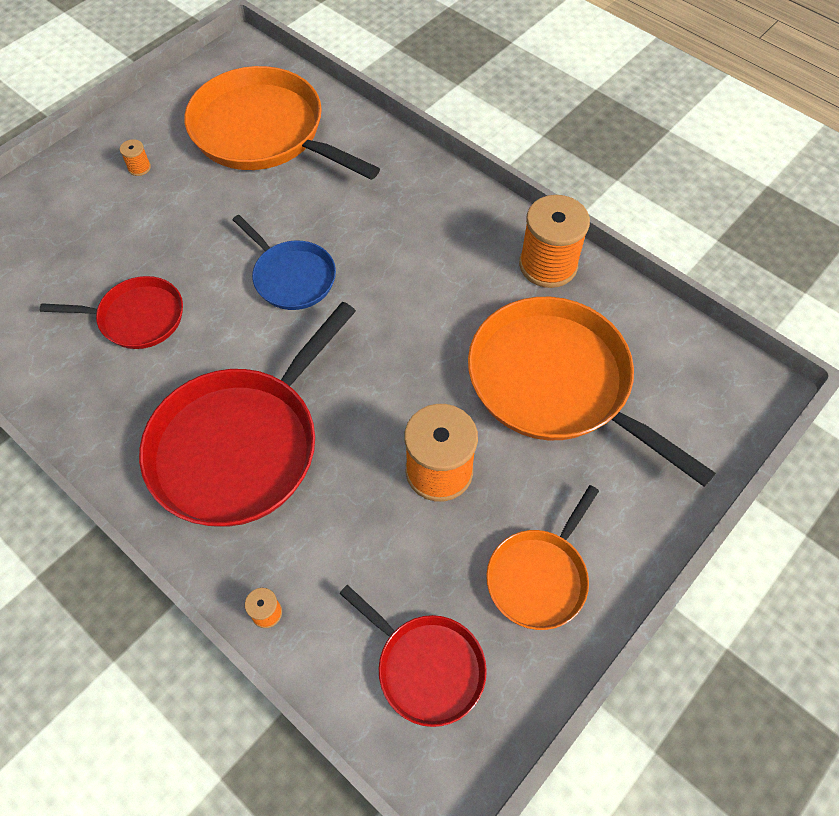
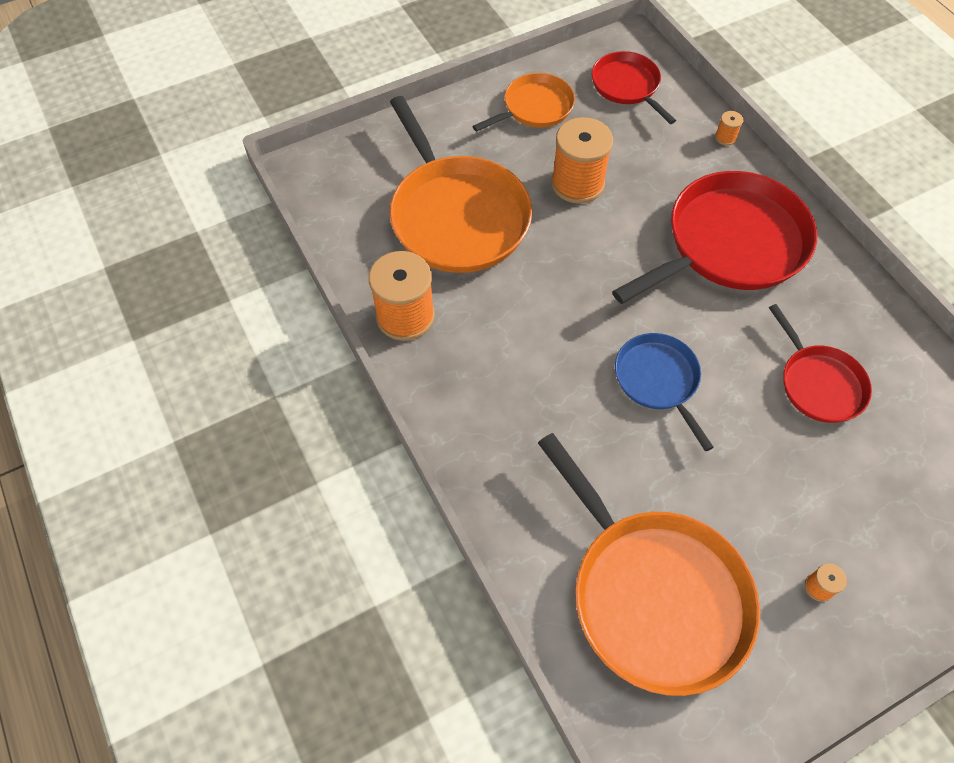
camera: 160 degrees left, 0 degrees up
(137, 317) = (819, 384): red pan -> red pan turned 135 degrees counterclockwise

